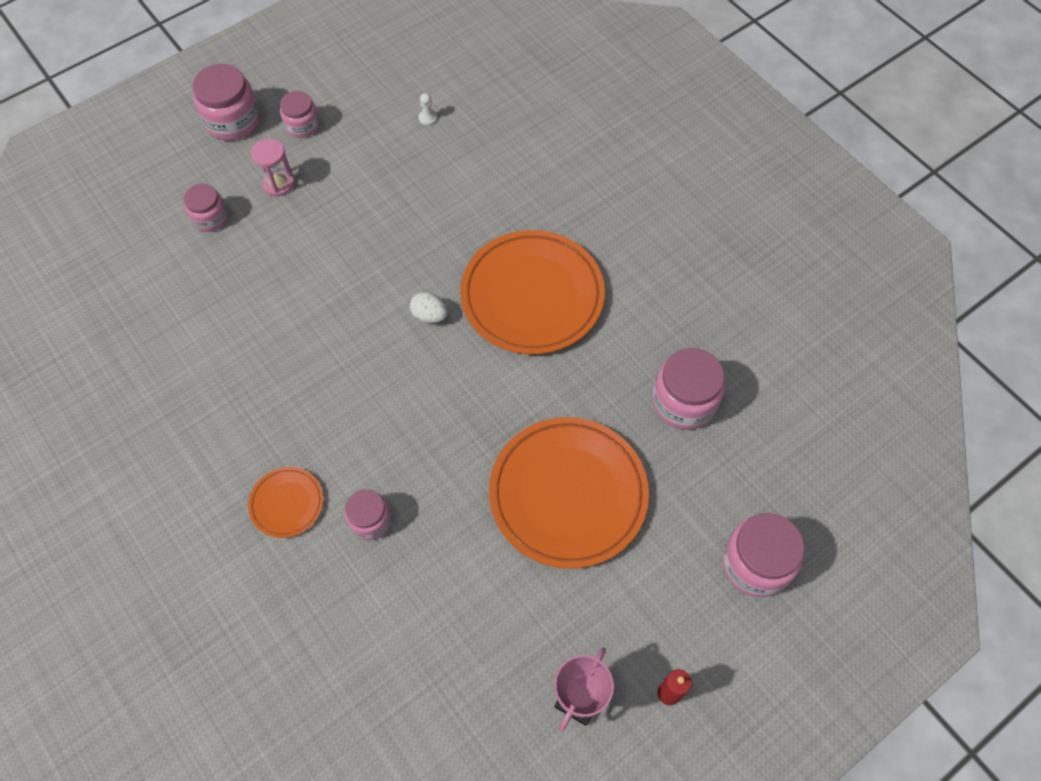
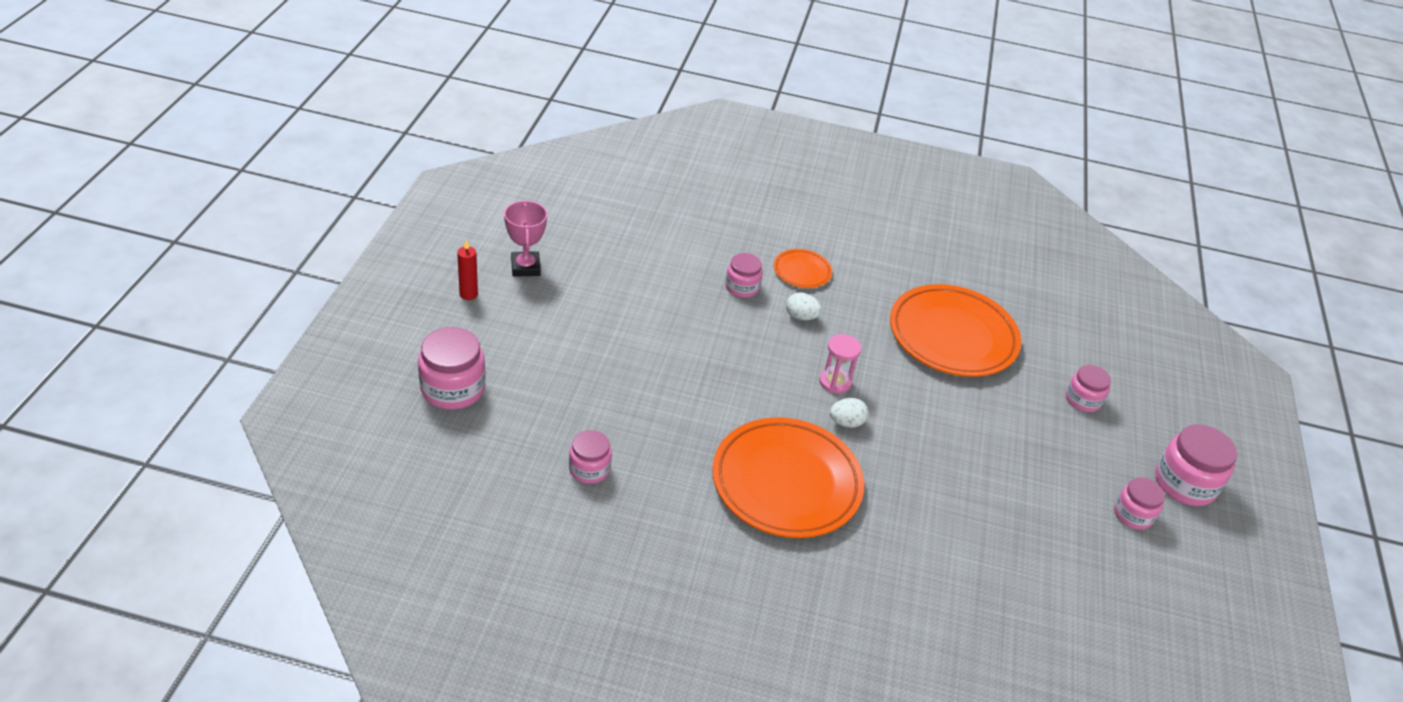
camera: 135 degrees right, 20 degrees down
(279, 184) = (1077, 454): pink hourglass -> pink hourglass (835, 382)
(350, 446) = (801, 317): none -> white egg
(428, 118) = (1052, 592): white pawn -> none
(568, 494) = (626, 363): orange plate -> orange plate (952, 336)
(684, 401) = (589, 469): pink jar -> pink jar, size x0.62

